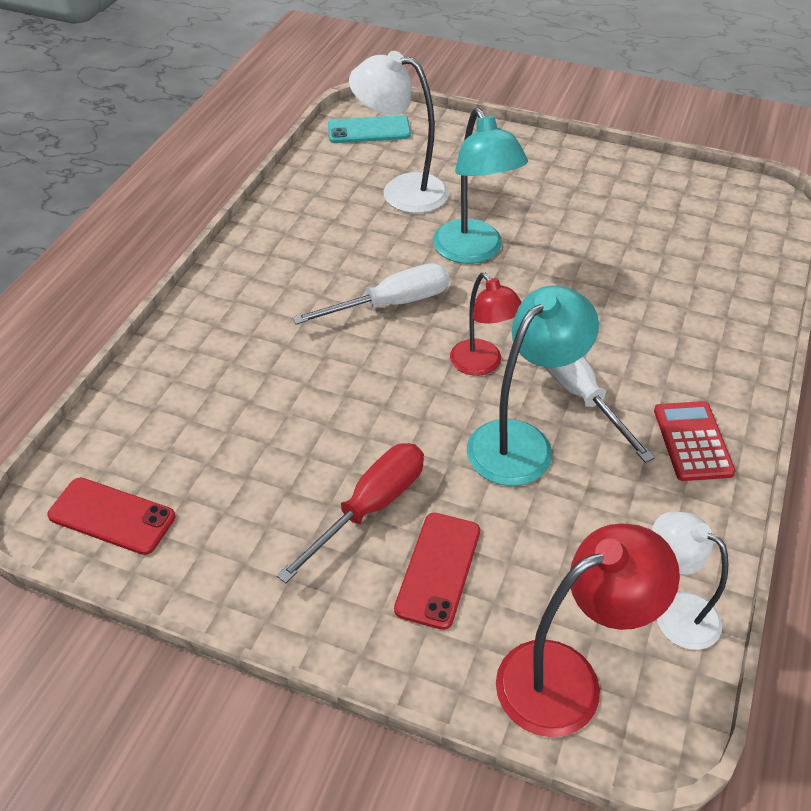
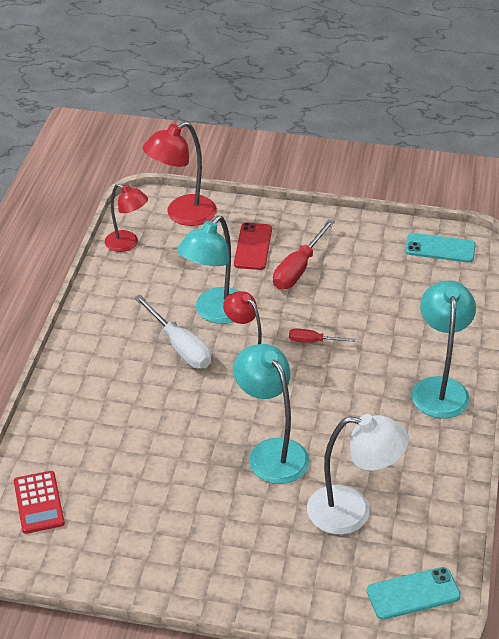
camera: 170 degrees right, 5 degrees down
(112, 516) = (440, 248): red phone -> turquoise phone
(245, 295) = (439, 388): none -> turquoise lamp
(385, 377) = (313, 341): none -> red screwdriver
(391, 304) = (326, 395): white screwdriver -> none
(675, 612) = (127, 244): white lamp -> red lamp
(692, 441) = (106, 326): red calculator -> red calculator (39, 502)

